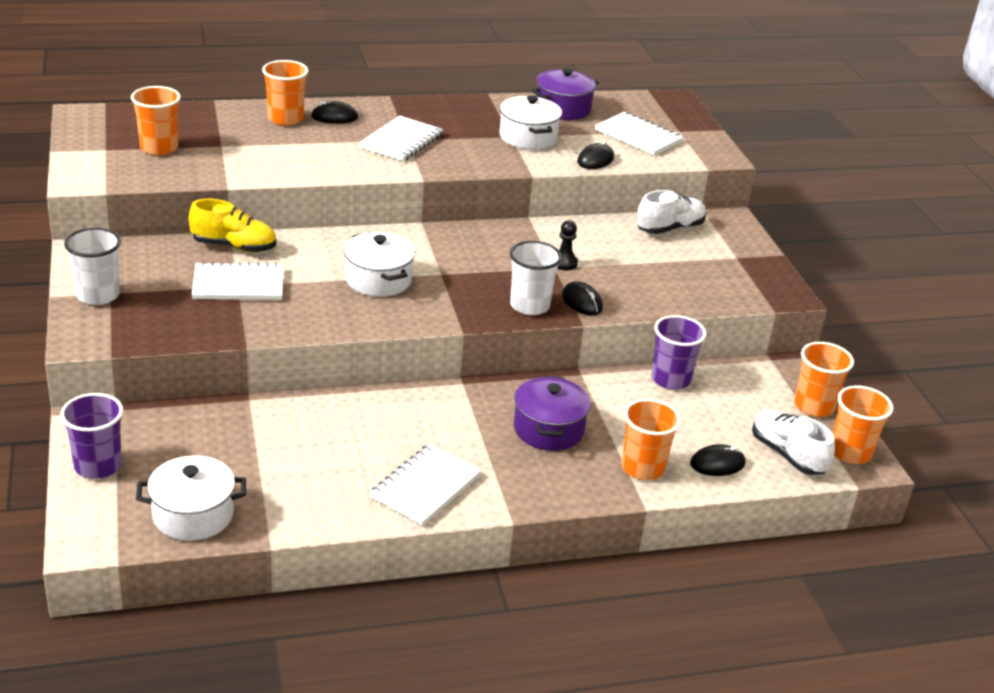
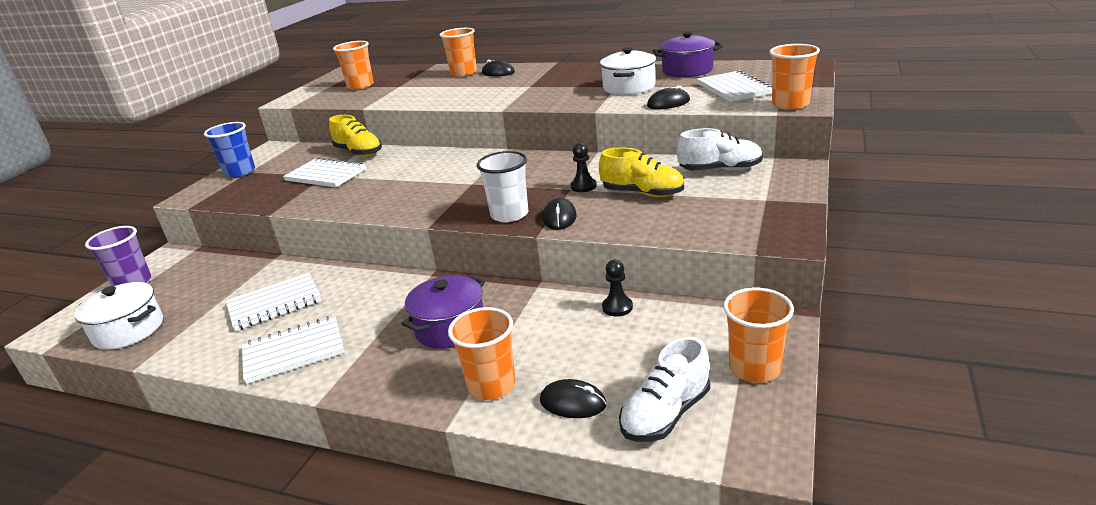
camera: 40 degrees right, 5 degrees down
(98, 295) = (240, 172): white cup -> blue cup
(378, 280) = (419, 182): white pot -> none
(401, 141) = (523, 87): white notebook -> white notebook (274, 303)
(628, 264) = (642, 193): none -> yellow shoe
(670, 379) = (617, 307): purple cup -> black pawn
(787, 454) = (665, 414): white shoe -> white shoe turned 135 degrees counterclockwise
(850, 452) = (751, 434): orange cup -> orange cup (790, 104)

